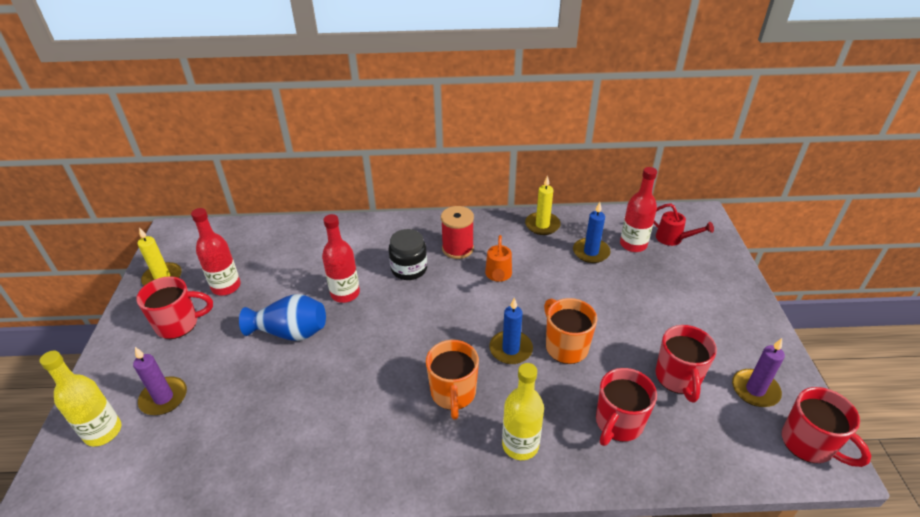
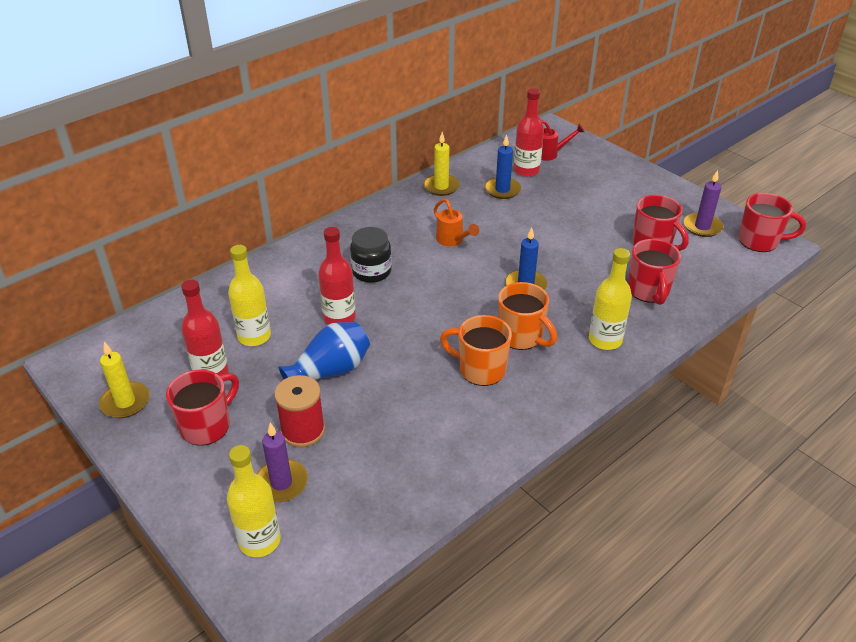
camera: 40 degrees left, 0 degrees up
(279, 275) = (254, 336): none -> yellow bottle
(457, 248) = (393, 236): red spool -> red spool (303, 431)
(565, 346) = (561, 263): orange mug -> orange mug (480, 369)

